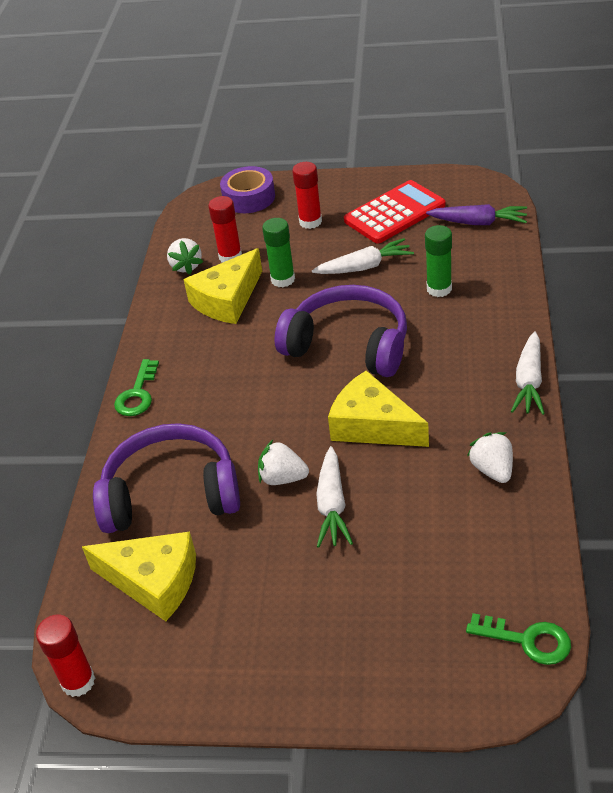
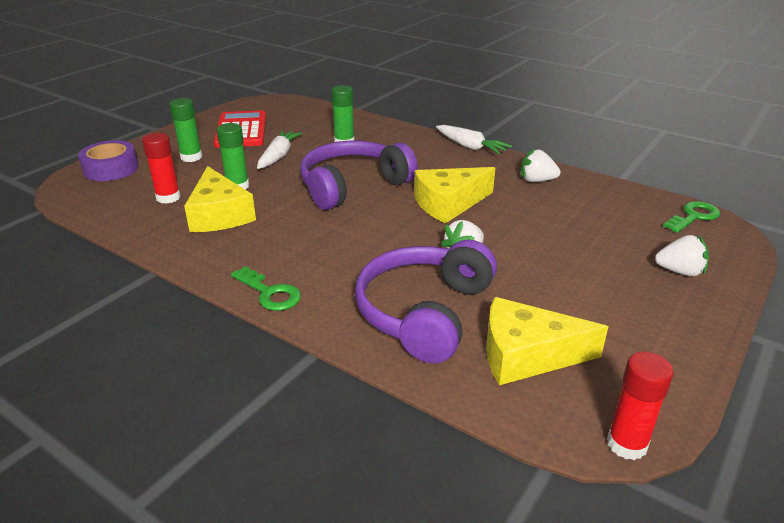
camera: 65 degrees left, 10 degrees down
(153, 581) = (526, 355): yellow cheese -> yellow cheese turned 135 degrees counterclockwise
(186, 266) = (140, 219): white strawberry -> white strawberry (680, 271)
(310, 222) = (191, 157): red glue stick -> green glue stick
(332, 505) = (514, 243): white carrot -> none
(478, 223) = (301, 113): purple carrot -> none

